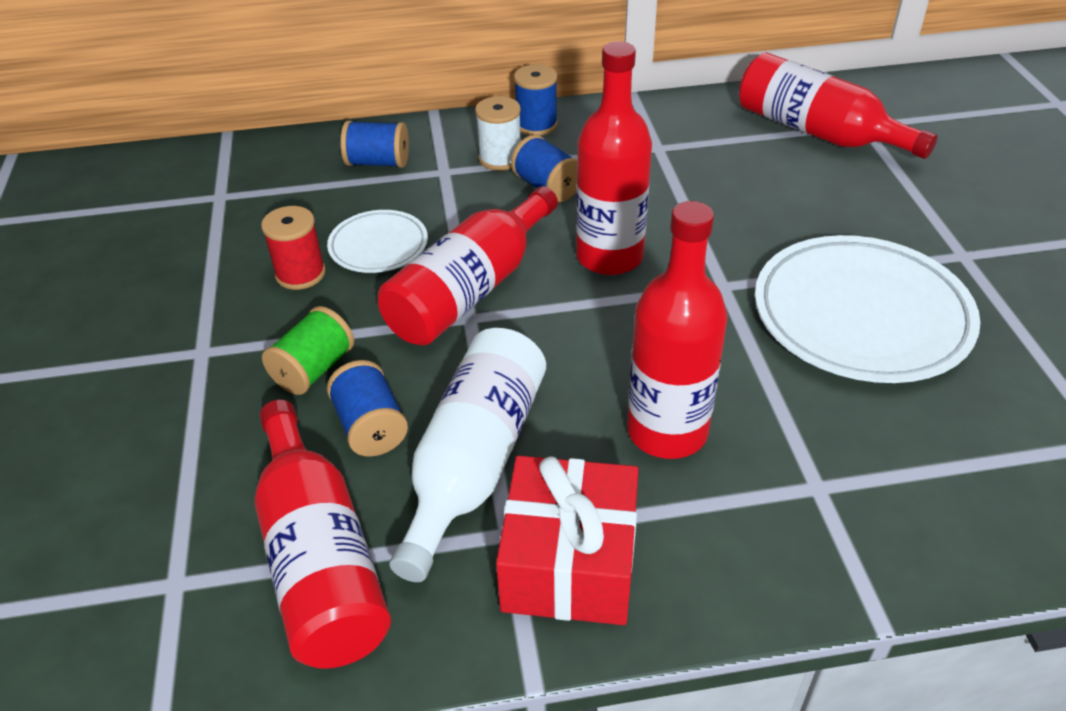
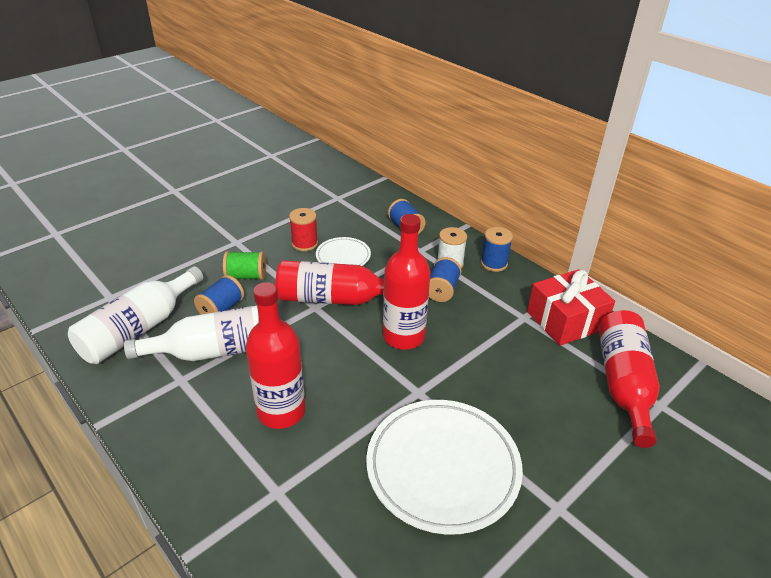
camera: 55 degrees right, 5 degrees down
(320, 559) = (139, 329): red bottle -> white bottle
(569, 562) = (173, 408): red gift -> red gift (565, 320)

